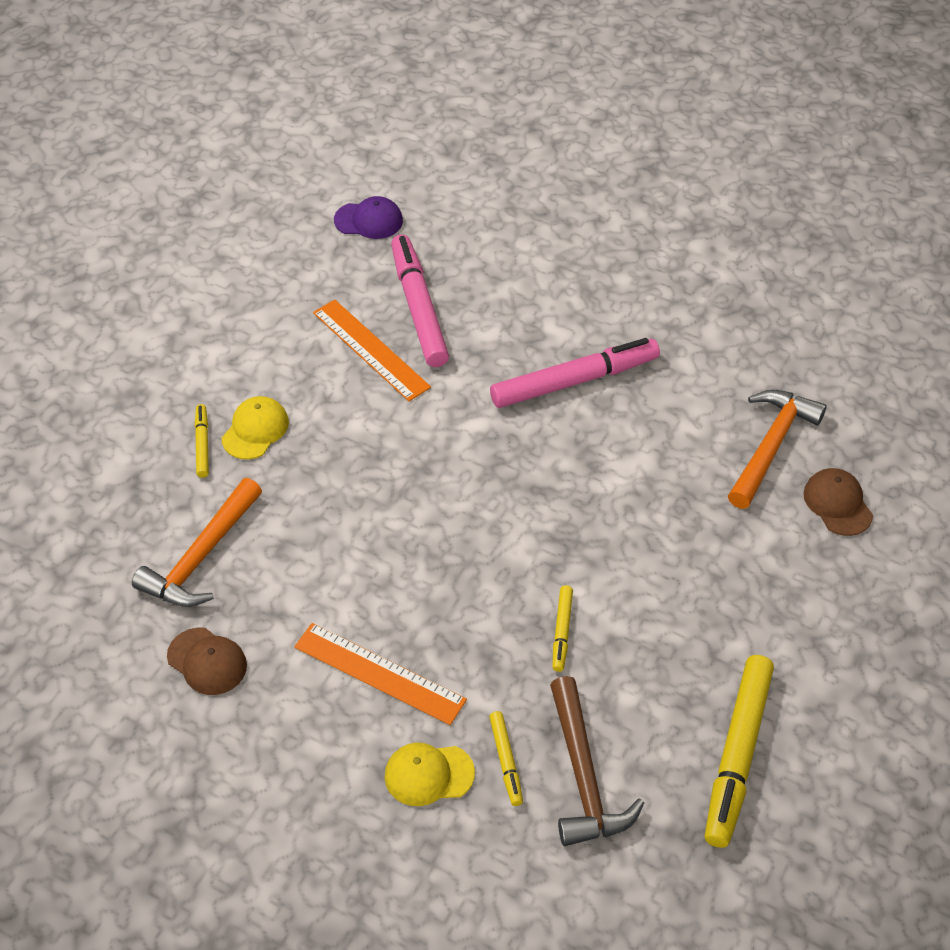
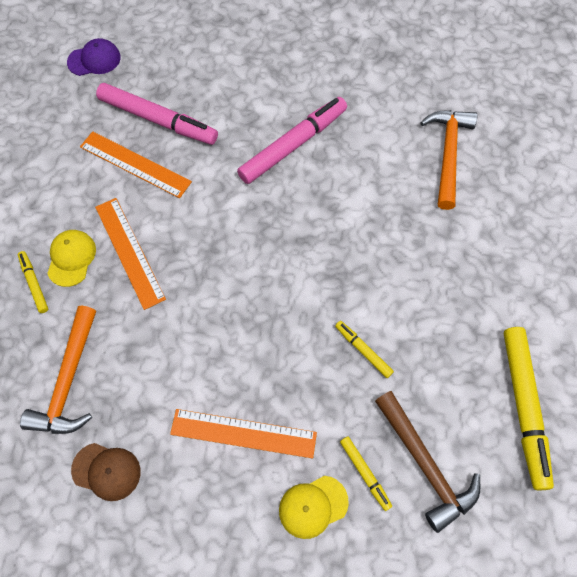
camera: 20 degrees left, 15 degrees up
(325, 443) = (129, 252): none -> orange ruler
(418, 308) = (158, 120): pink marker -> pink marker turned 150 degrees clockwise
(562, 631) = (363, 350): yellow marker -> yellow marker turned 150 degrees clockwise
(837, 504) = (509, 185): brown cap -> none

